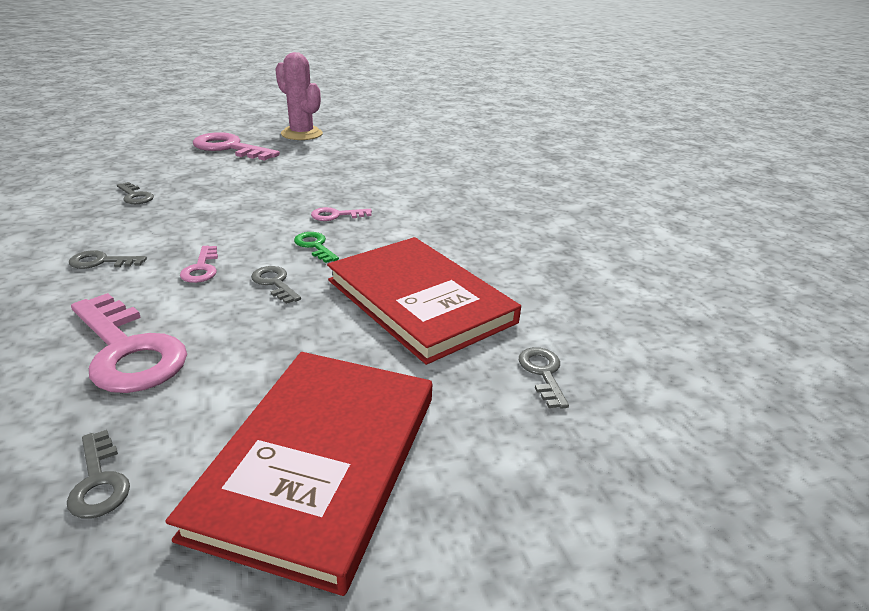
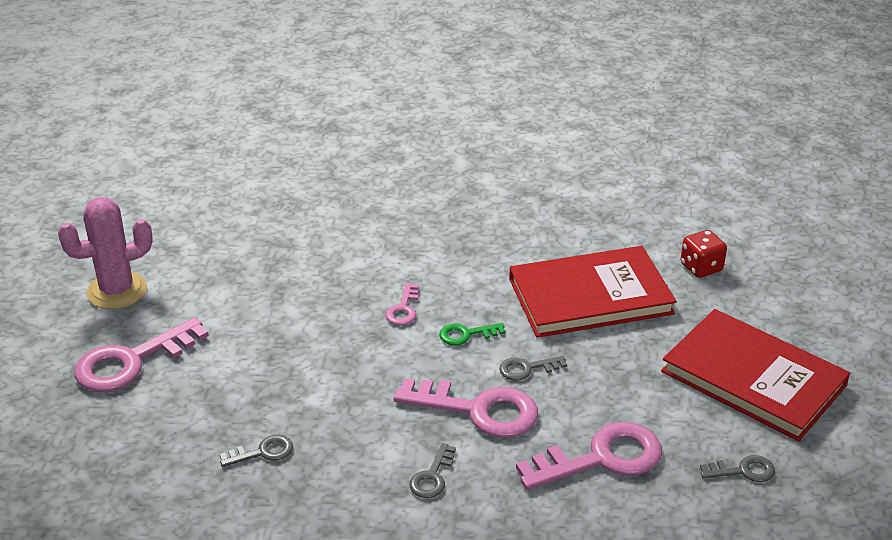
camera: 65 degrees left, 5 degrees up
(201, 268) = (478, 410): pink key -> pink key, size x2.04
(543, 373) = (701, 268): grey key -> red dice

